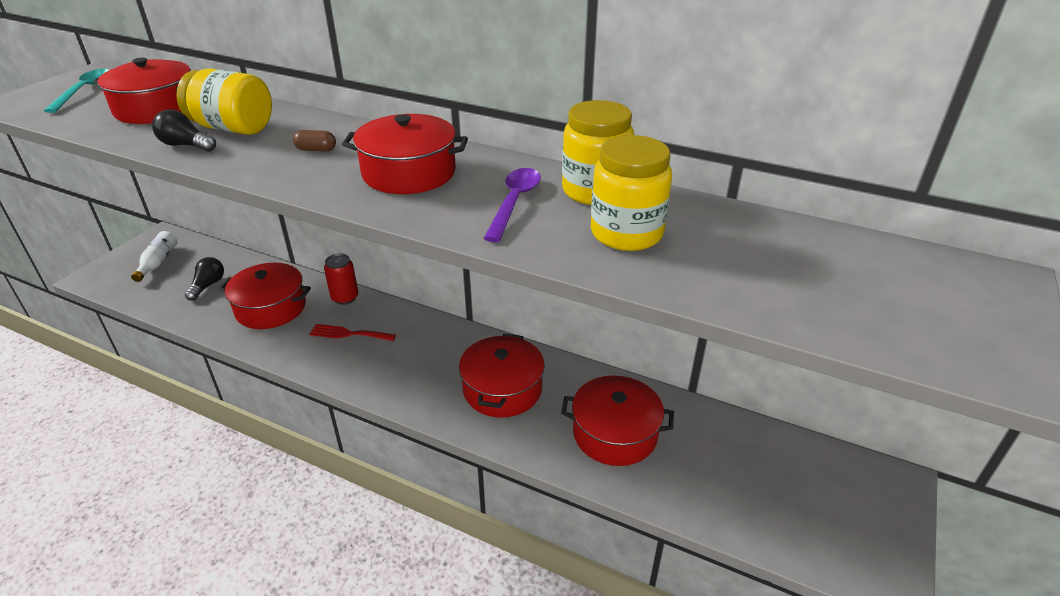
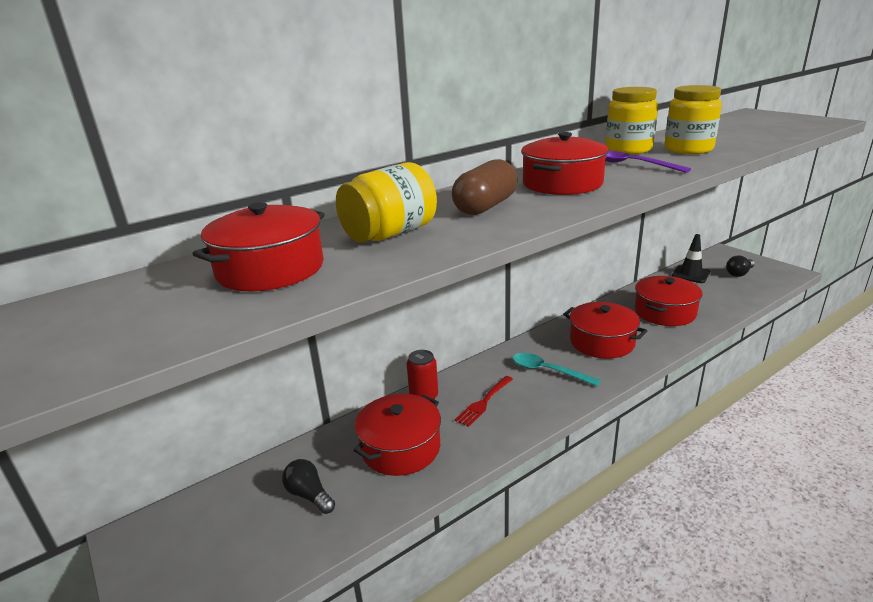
camera: 60 degrees left, 10 degrees down
(85, 91) = (110, 316): turquoise spoon -> turquoise spoon (548, 371)
(158, 262) = (201, 543): white bottle -> none
(186, 145) = (410, 254): black light bulb -> black light bulb (739, 273)
(316, 150) = (485, 206): brown capsule -> brown capsule, size x2.10
(763, 446) = (690, 274): none -> black traffic cone

